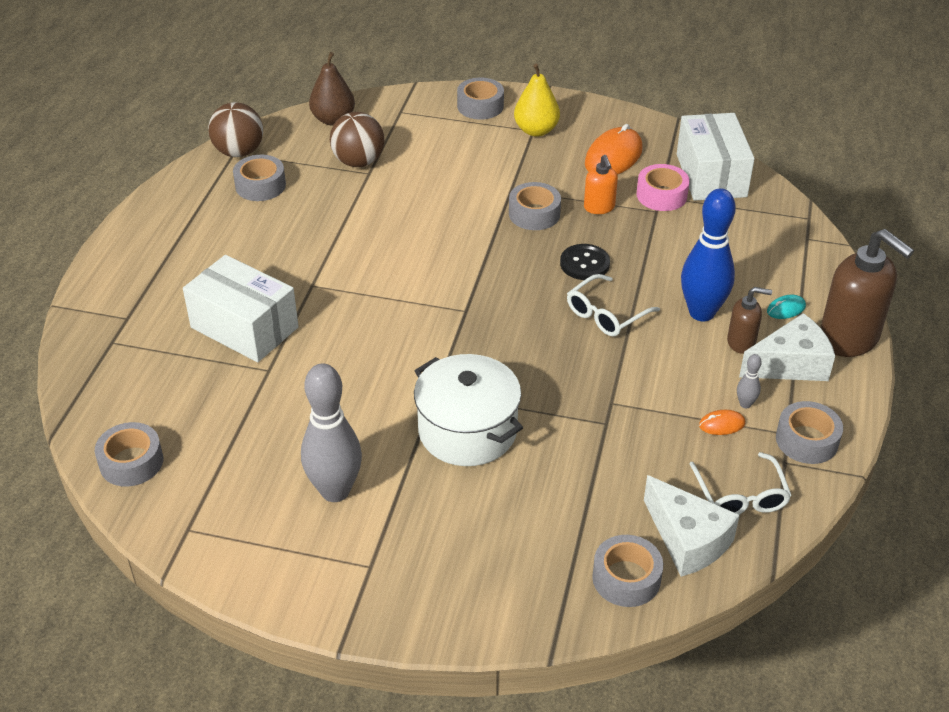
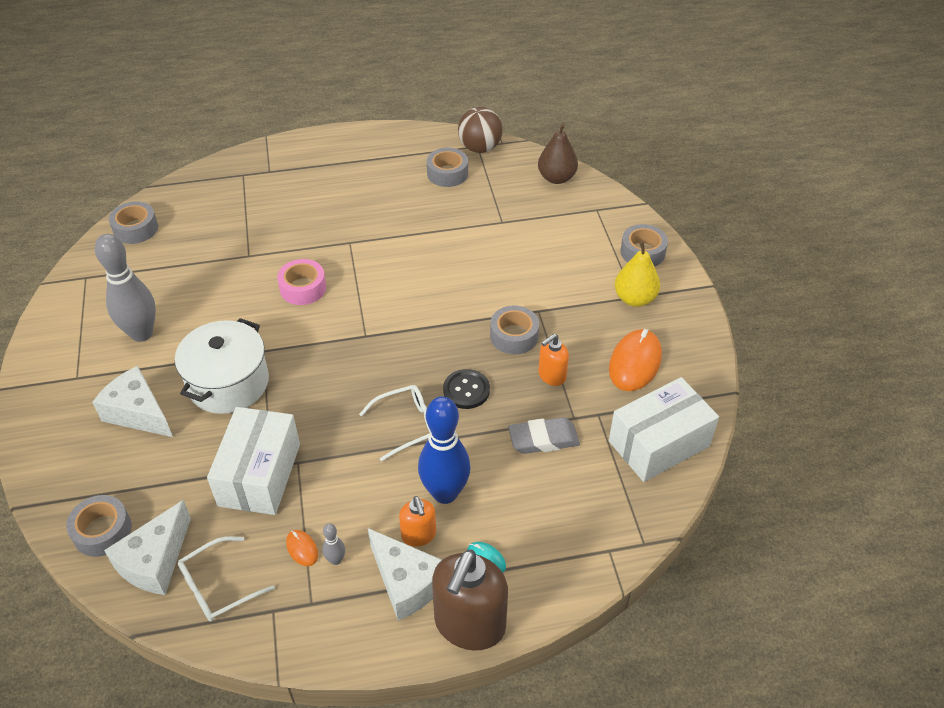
camera: 65 degrees right, 5 degrees up
(244, 327) = (286, 227): white box -> white box (259, 474)
(358, 162) = (512, 211): brown ball -> none
(466, 517) = (138, 413): none -> white cheese
(606, 314) = (407, 425): white glasses -> white glasses turned 135 degrees clockwise
(613, 156) = (635, 363): orange mouse -> orange mouse turned 75 degrees counterclockwise
(661, 195) = (600, 415): pink tape -> pink tape (303, 288)
(671, 236) = (543, 439): none -> grey eraser
(741, 342) = (419, 535): brown soap dispenser -> orange soap dispenser
(806, 440) = (307, 621): grey tape -> none

